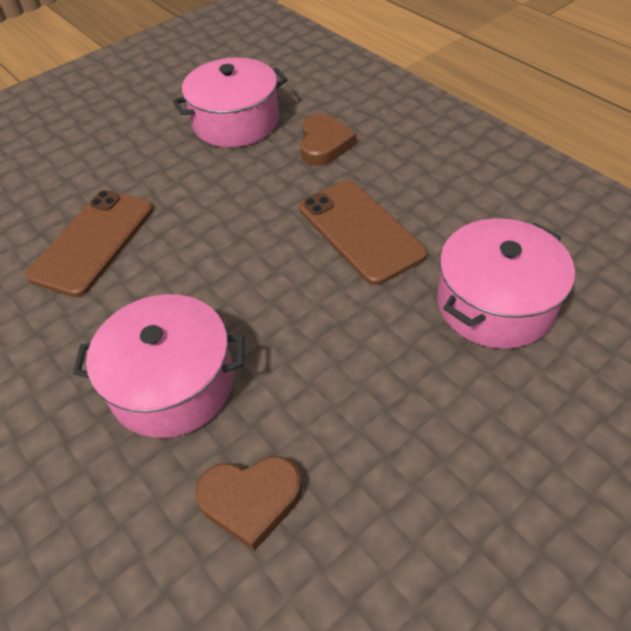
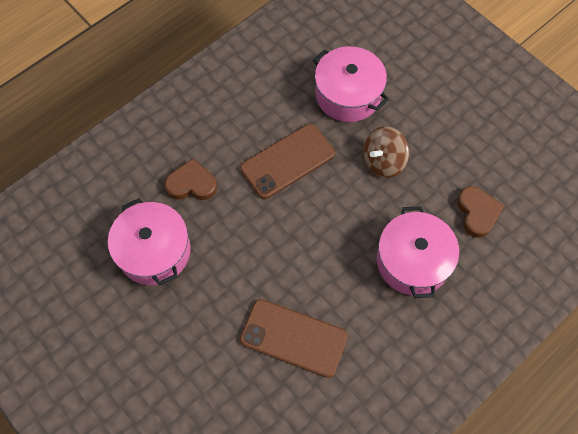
camera: 95 degrees left, 15 degrees up
(363, 349) = (383, 161): none -> brown spinning top

